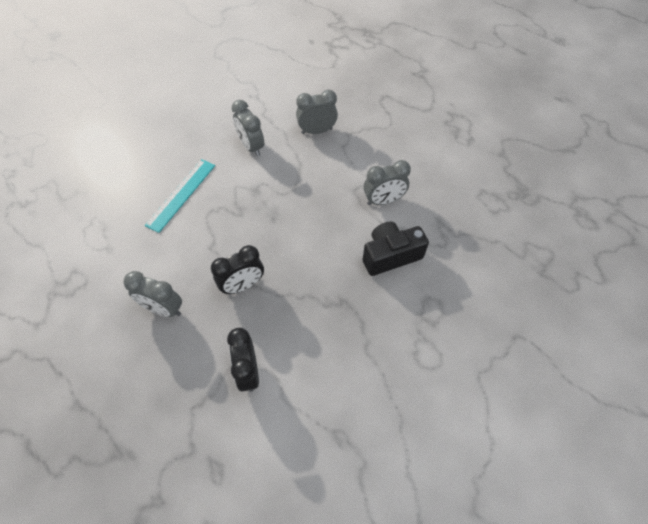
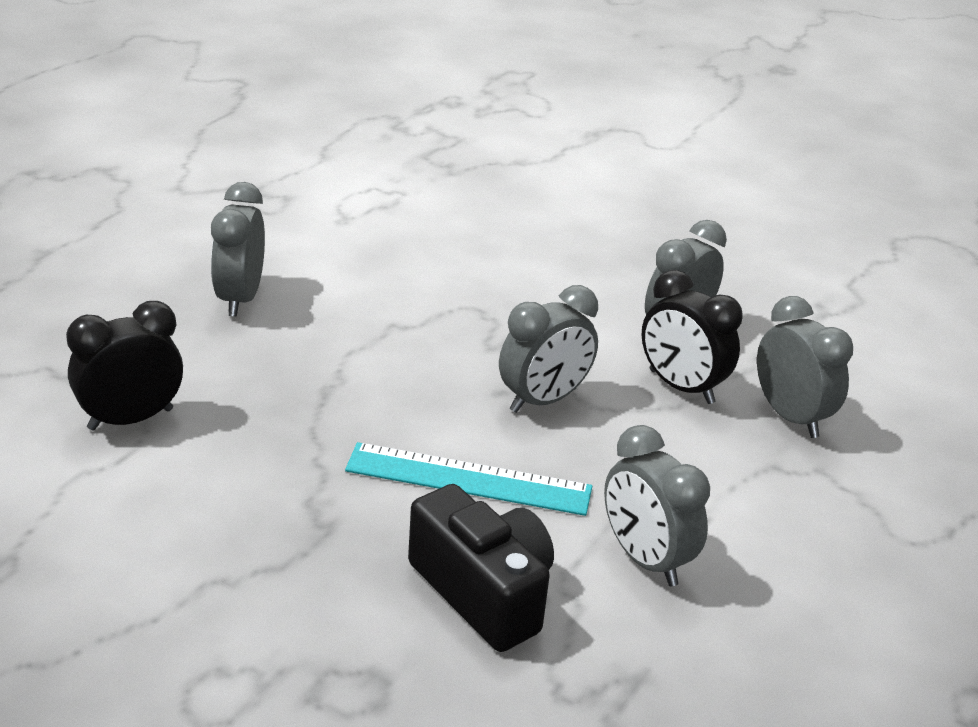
camera: 70 degrees right, 25 degrees down
(181, 194) = (500, 268): turquoise ruler -> turquoise ruler (469, 479)
(243, 285) = (320, 379): black clock -> black clock (681, 387)
(283, 205) = (543, 400): none -> grey clock

